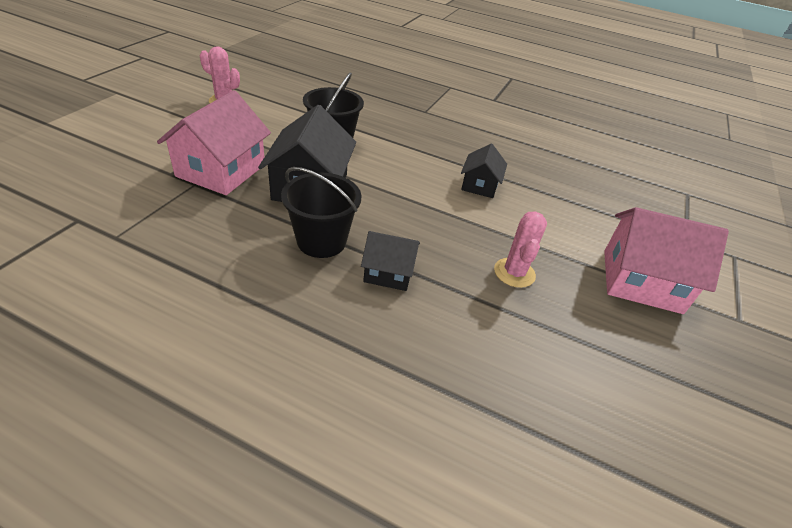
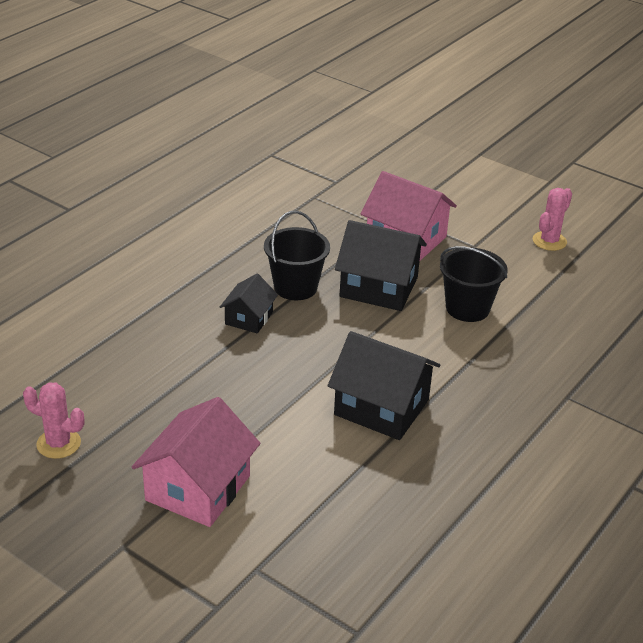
camera: 105 degrees right, 5 degrees down
(480, 185) = (381, 407): black house -> black house, size x1.77
(514, 273) = (231, 394): pink cactus -> pink cactus (58, 444)

